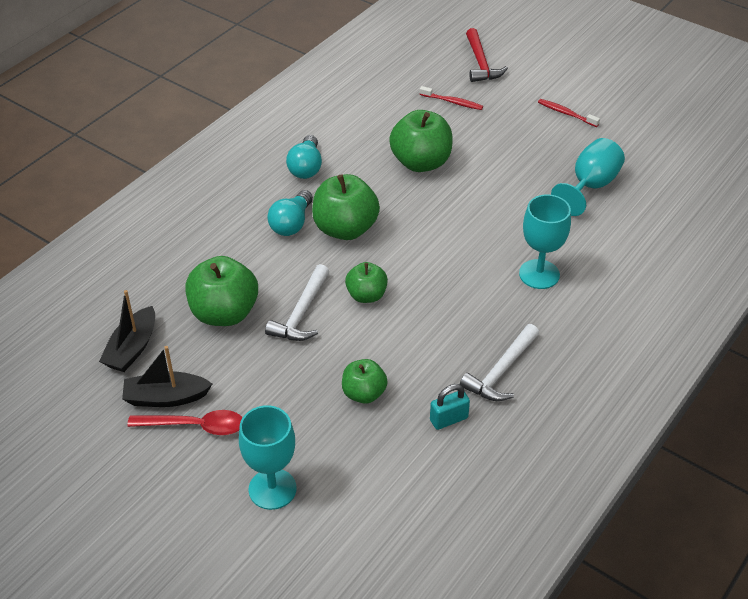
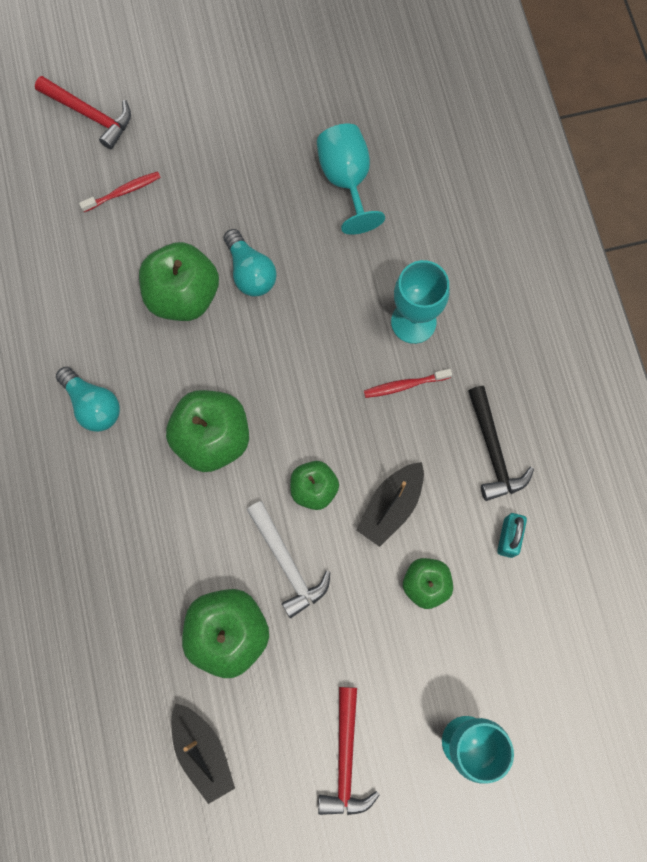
camera: 50 degrees left, 30 degrees up
(166, 397) = (290, 761): black boat -> black boat (391, 506)
(195, 426) = (345, 759): red spoon -> red hammer
(291, 223) = (161, 481): turquoise light bulb -> turquoise light bulb (250, 272)
(501, 371) = (493, 451): white hammer -> black hammer
(566, 113) = (234, 109): red toothbrush -> red toothbrush (404, 385)

